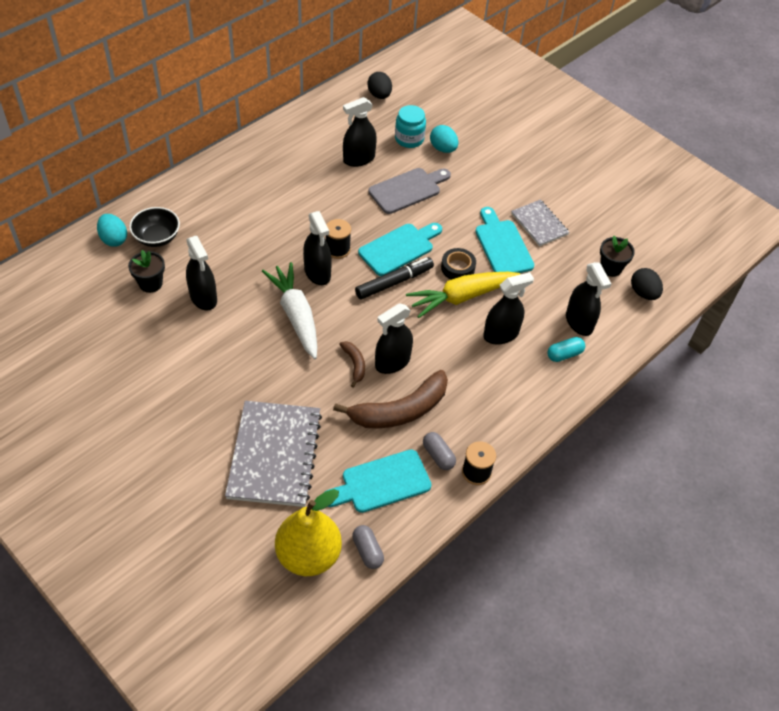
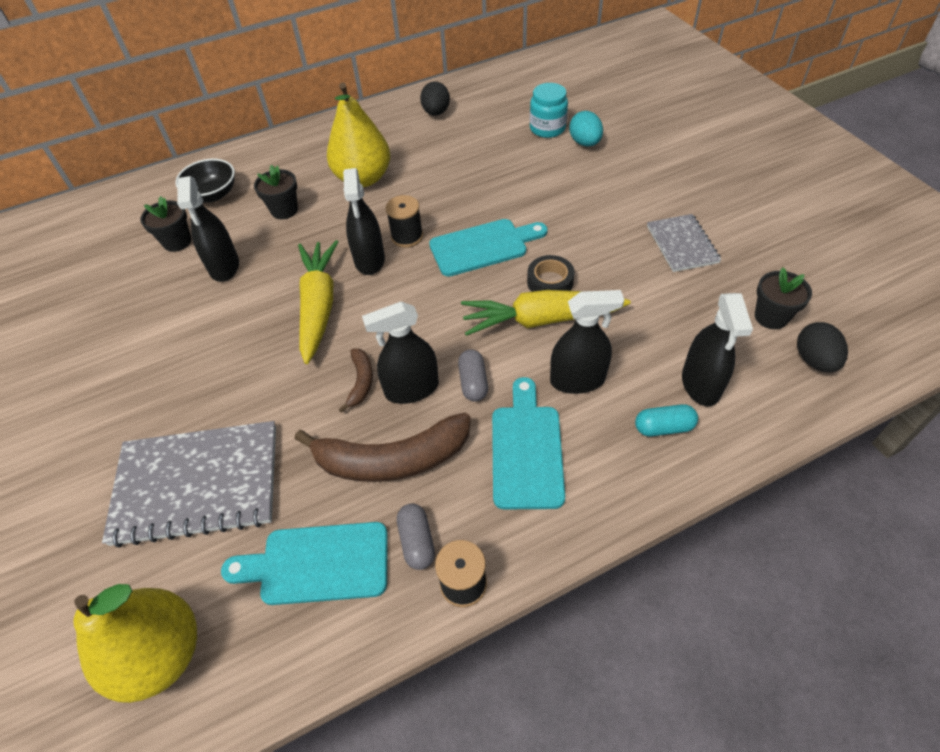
camera: 25 degrees right, 0 degrees up
(114, 239) = (168, 190): turquoise egg -> none
(227, 242) = (284, 210): none -> black flower pot
(274, 455) = (197, 484): grey notebook -> grey notebook turned 60 degrees clockwise
(279, 204) = (363, 178): none -> yellow pear
(296, 315) = (319, 306): white carrot -> yellow carrot
(359, 159) = (478, 142): black spray bottle -> none
(367, 551) = (245, 673): grey capsule -> grey capsule (473, 382)
(379, 95) = (531, 81): black egg -> black egg (436, 112)
(394, 282) = (459, 286): black marker -> none
(407, 190) = (522, 182): grey cutting board -> none
(502, 245) = (621, 263): turquoise cutting board -> turquoise cutting board (527, 450)

